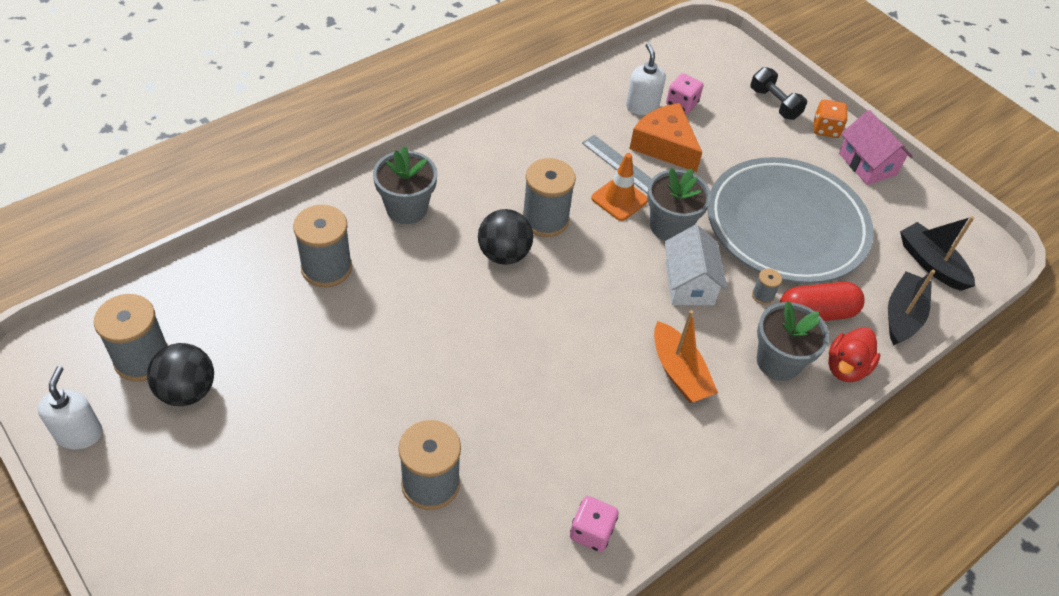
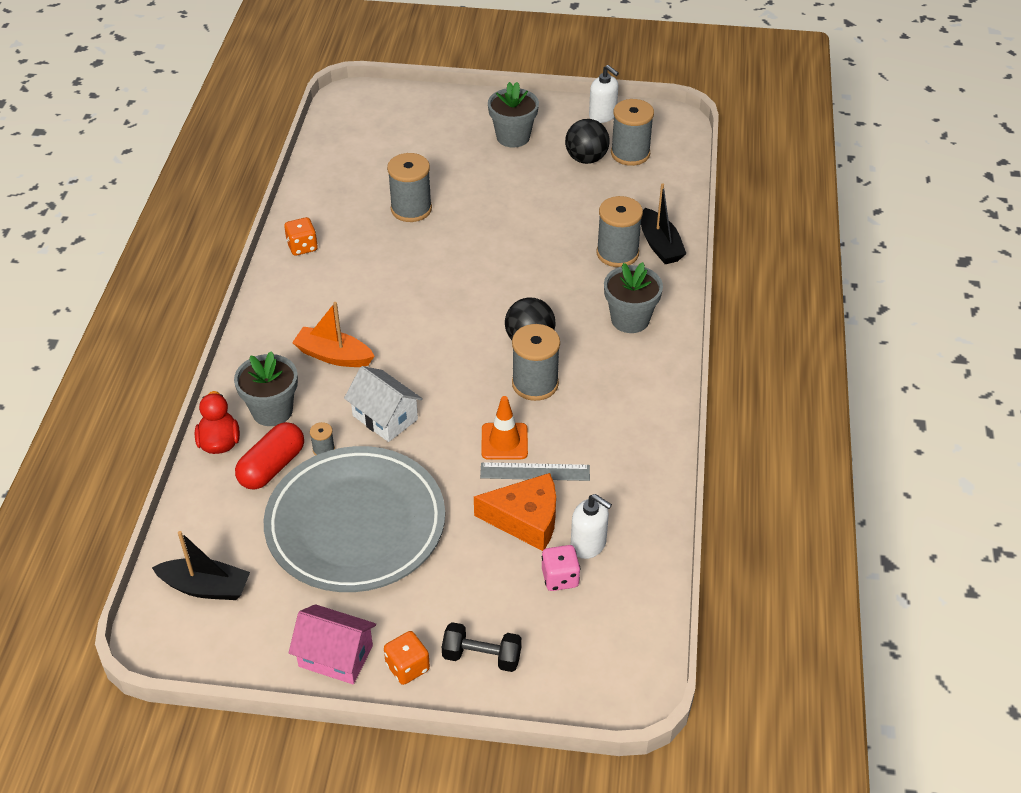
camera: 140 degrees right, 5 degrees down
(591, 532) = (302, 247): pink dice -> orange dice
(670, 226) = (444, 450): grey flower pot -> grey flower pot (513, 137)
(902, 315) = (201, 517): black boat -> black boat (660, 245)

